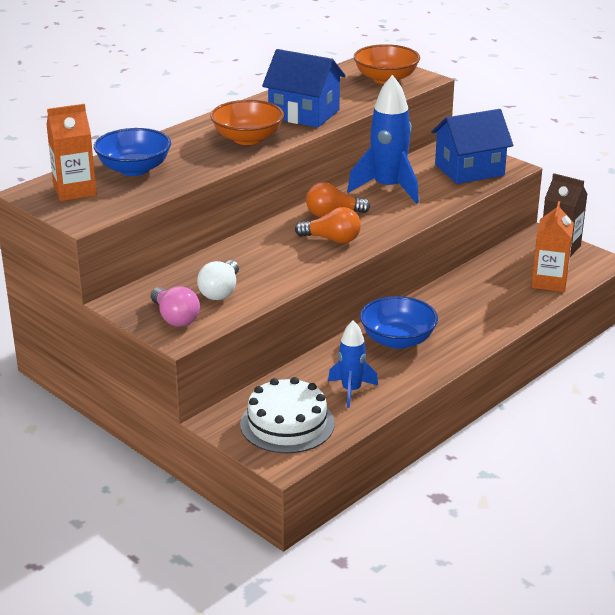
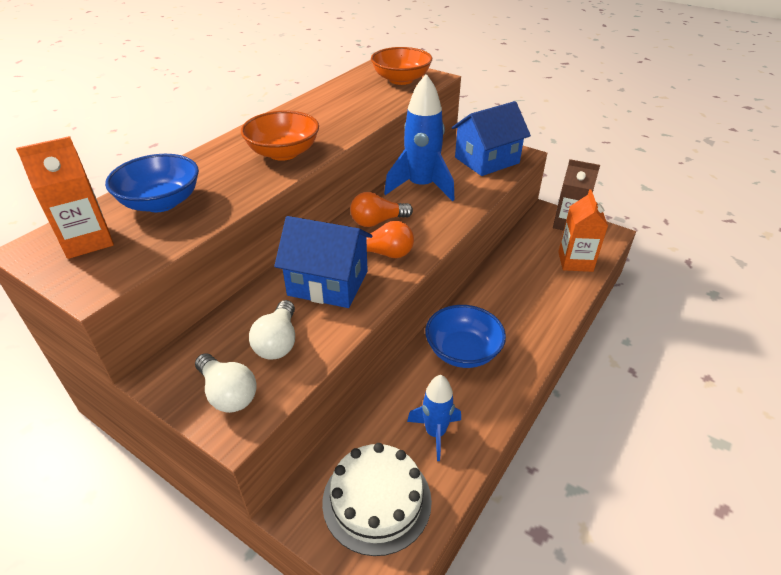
camera: 10 degrees left, 10 degrees up
(175, 318) = (228, 393): pink light bulb -> white light bulb
(304, 114) = (335, 120): blue house -> blue house (328, 283)

